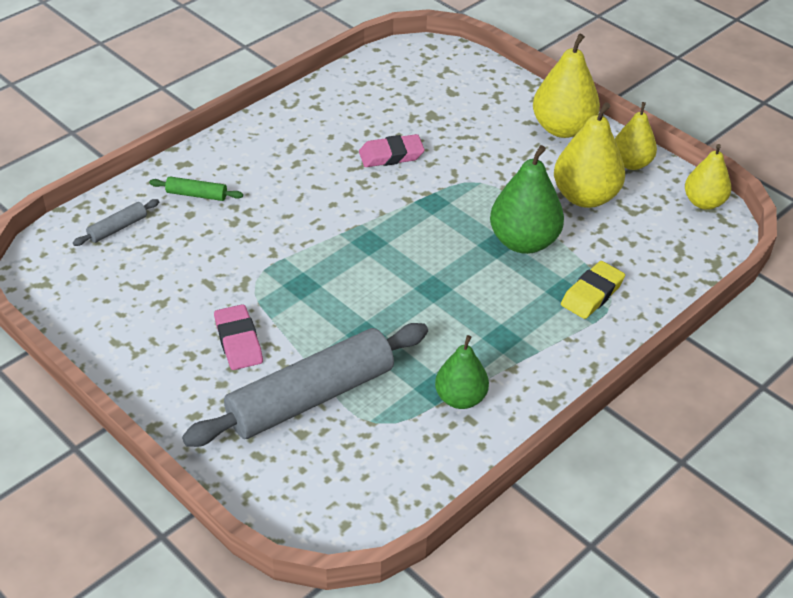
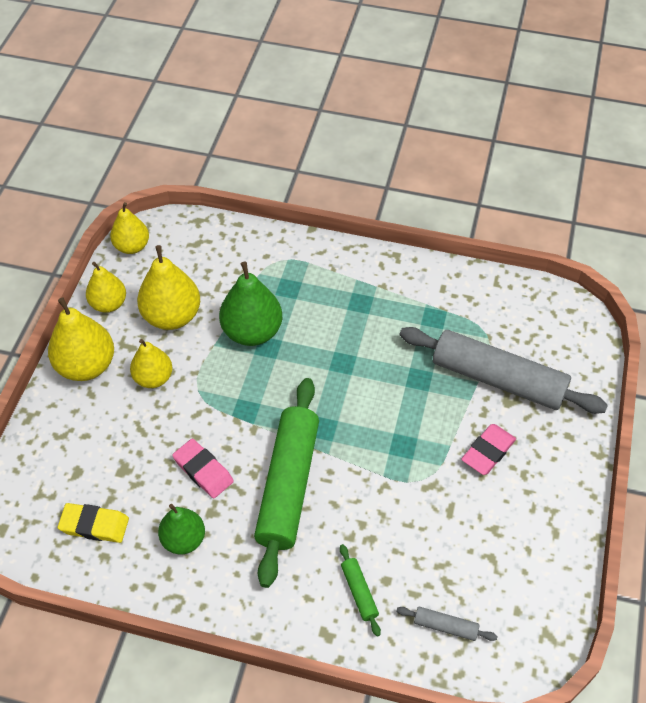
camera: 120 degrees left, 10 degrees up
(330, 196) = (288, 485): none -> green rolling pin
(460, 398) = (430, 300): green pear -> green pear (184, 539)
(516, 161) = (153, 378): none -> yellow pear
(592, 294) = (280, 272): yellow eraser -> yellow eraser (94, 525)

